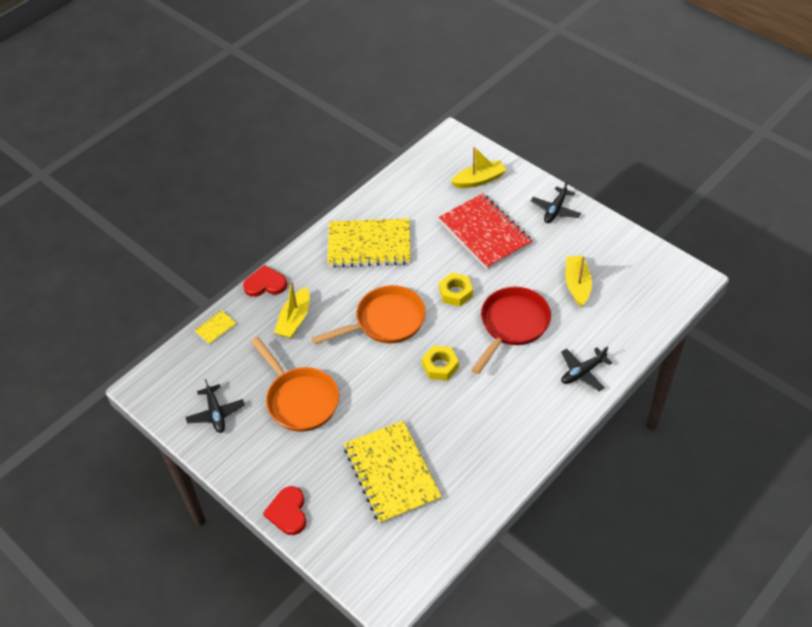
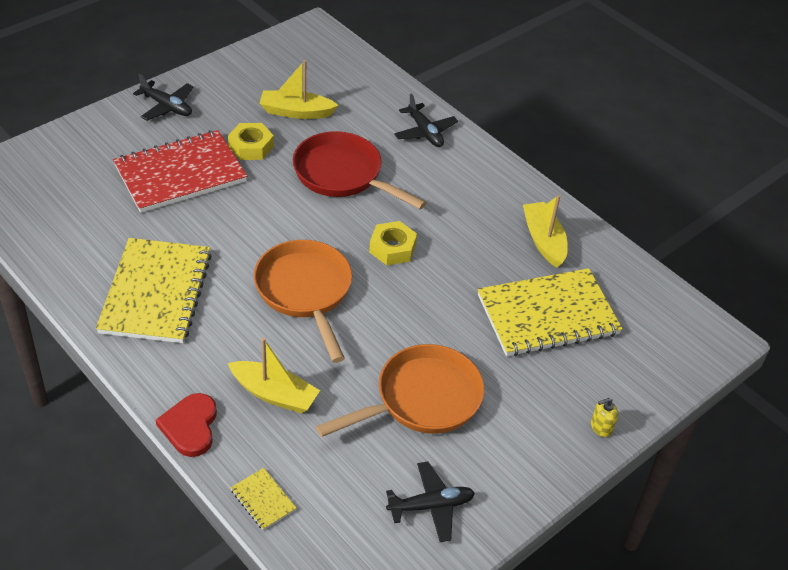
camera: 90 degrees left, 5 degrees down
(288, 512) = (601, 427): red heart -> yellow soap dispenser
(455, 293) = (275, 216): yellow nut -> yellow nut (251, 146)
(479, 180) = (79, 163): yellow boat -> yellow boat (543, 240)

